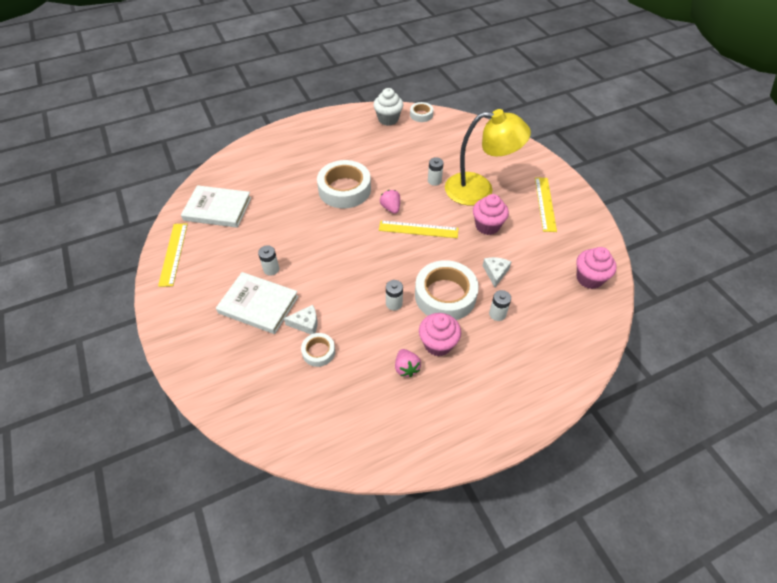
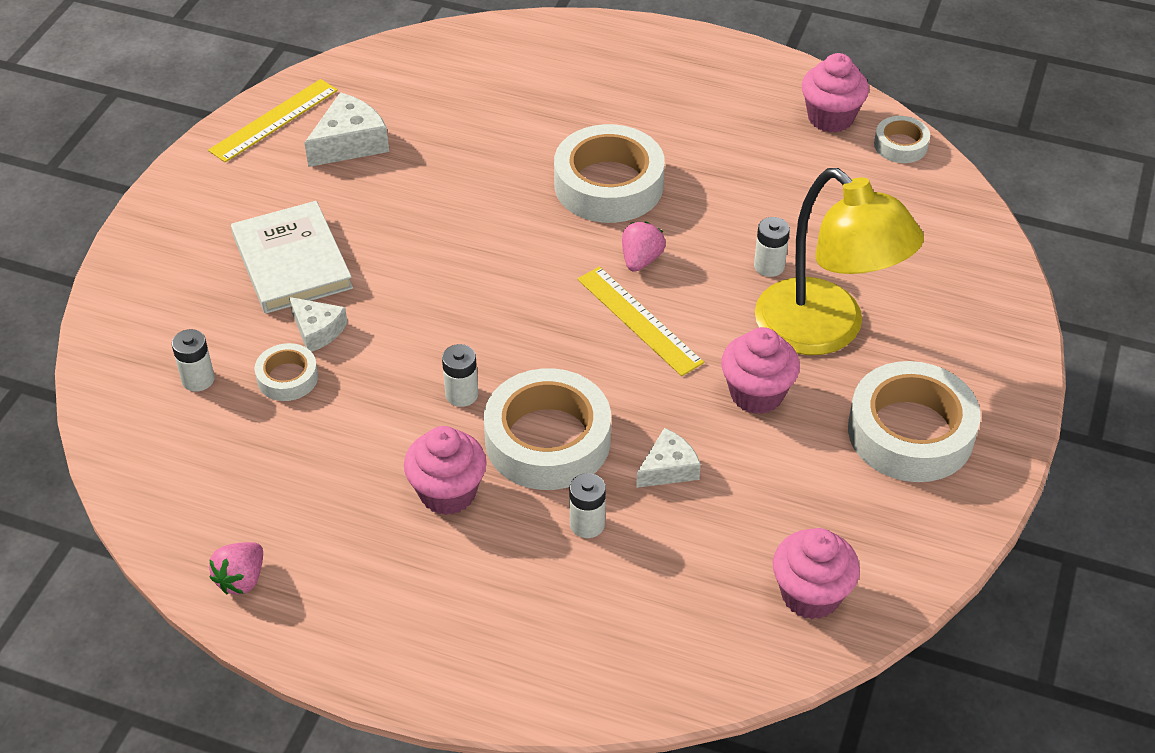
camera: 45 degrees right, 5 degrees down
(217, 209) = (399, 95): white book -> none
(220, 241) = (350, 143): none -> white cheese
(271, 269) = (364, 227): white battery -> white battery (198, 379)
(388, 119) = (830, 118): white cupcake -> pink cupcake
(406, 368) = (366, 487): pink strawberry -> pink strawberry (241, 579)
(545, 204) = (910, 432): yellow ruler -> white tape

